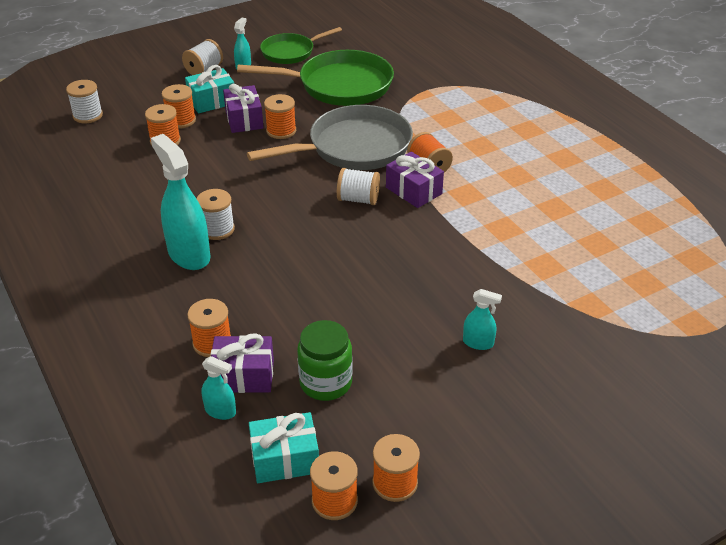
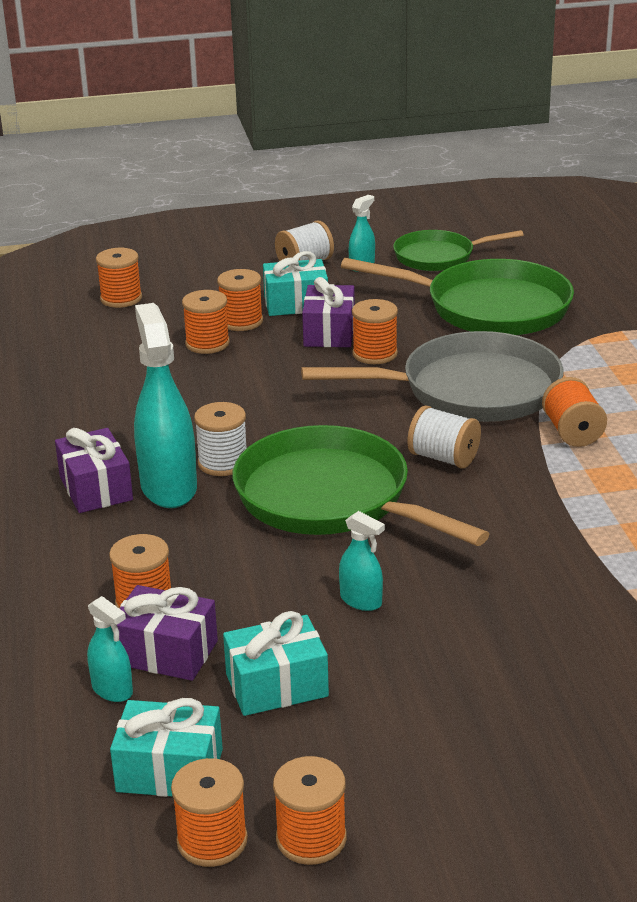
camera: 20 degrees right, 10 degrees down
(88, 115) = (121, 298): white spool -> orange spool
(300, 242) = (331, 498): none -> green pan
(326, 382) = (277, 685): green jar -> turquoise gift
(413, 191) = (533, 460): purple gift -> purple gift (96, 488)
(478, 343) = (532, 680): turquoise spray bottle -> turquoise spray bottle (361, 601)

